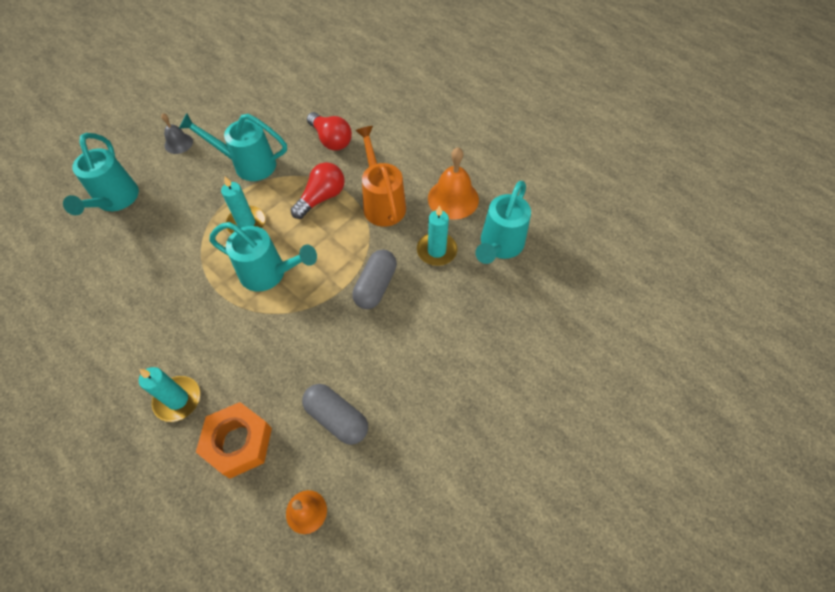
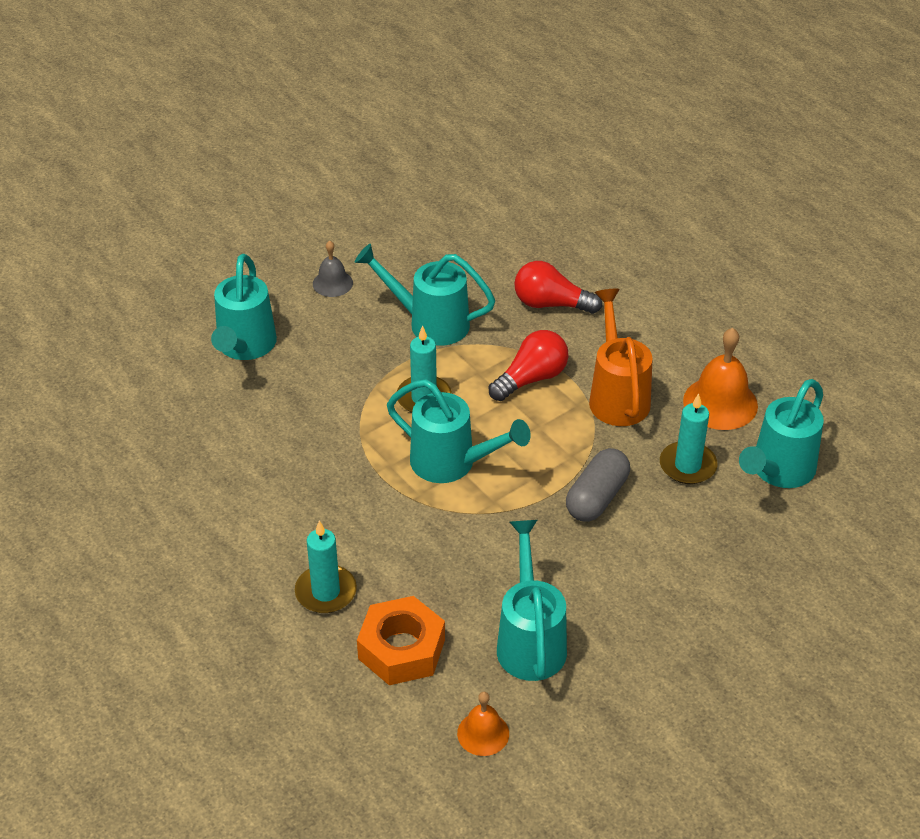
camera: 10 degrees right, 15 degrees down
(331, 140) = (551, 304): red light bulb -> red light bulb turned 135 degrees clockwise
(337, 418) = (530, 641): grey capsule -> turquoise watering can

